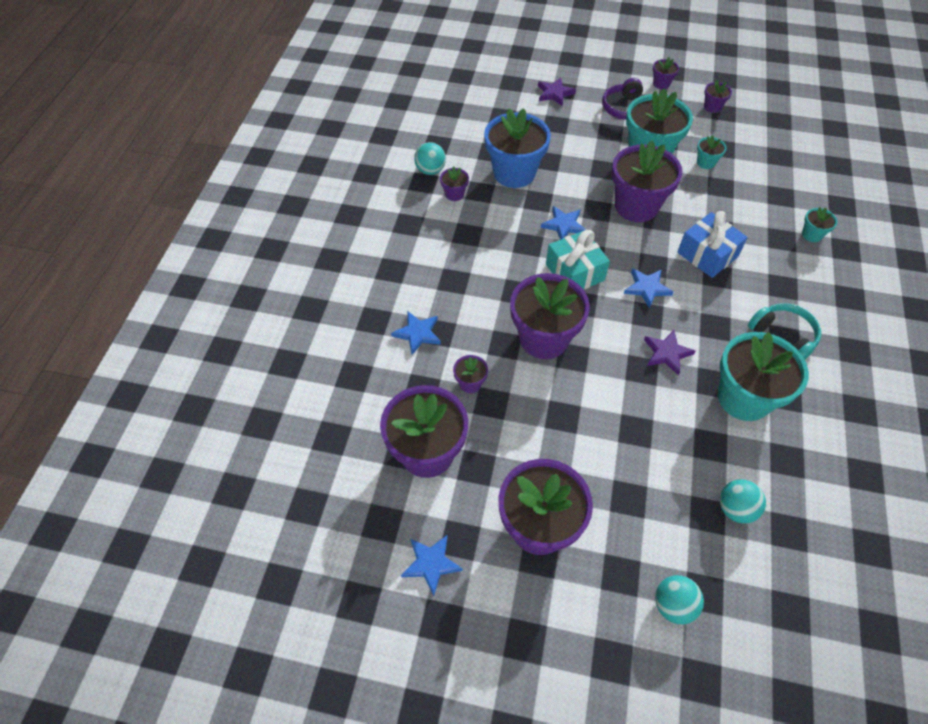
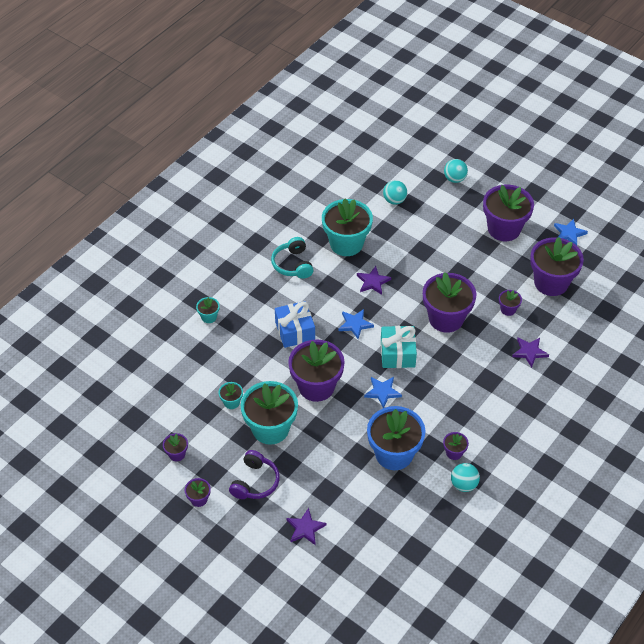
camera: 155 degrees left, 5 degrees down
(418, 333) = (529, 352): blue star -> purple star

